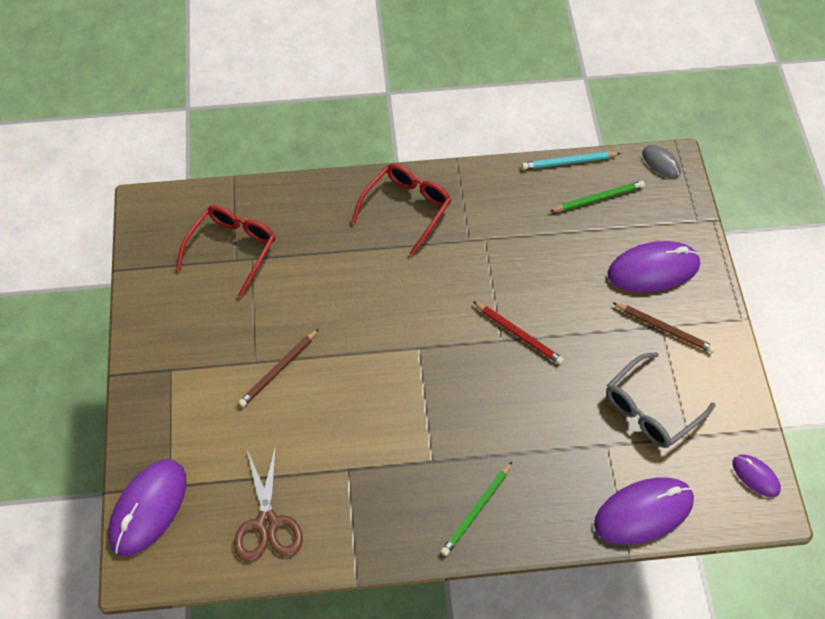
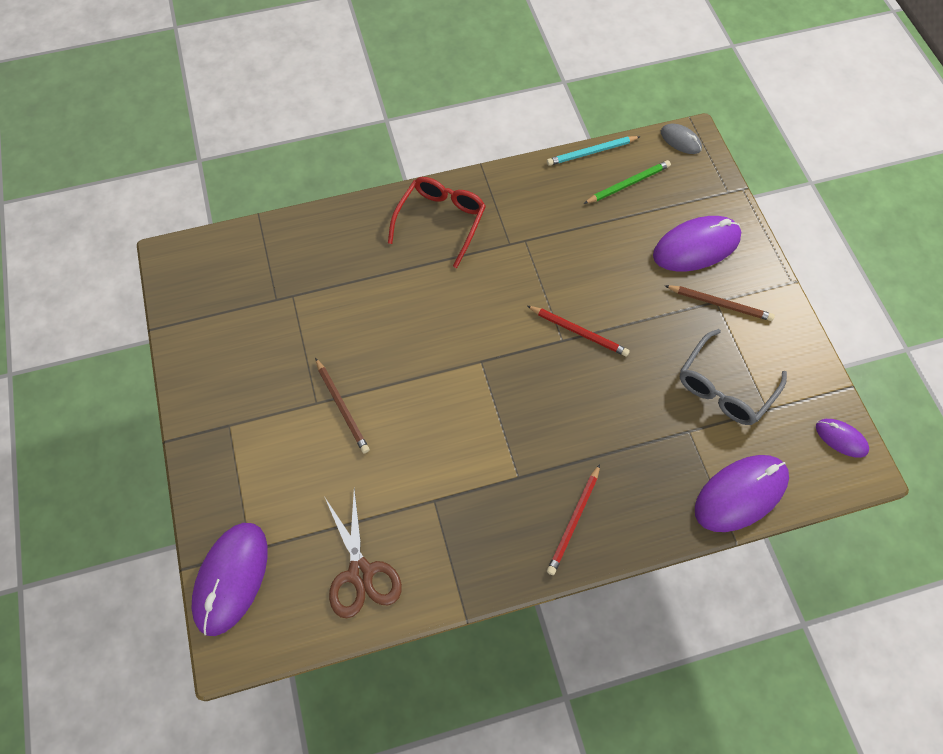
camera: 10 degrees left, 5 degrees up
(232, 249) = (271, 289): red glasses -> none
(279, 370) = (342, 407): brown pencil -> brown pencil turned 60 degrees counterclockwise
(476, 510) = (574, 521): green pencil -> red pencil

